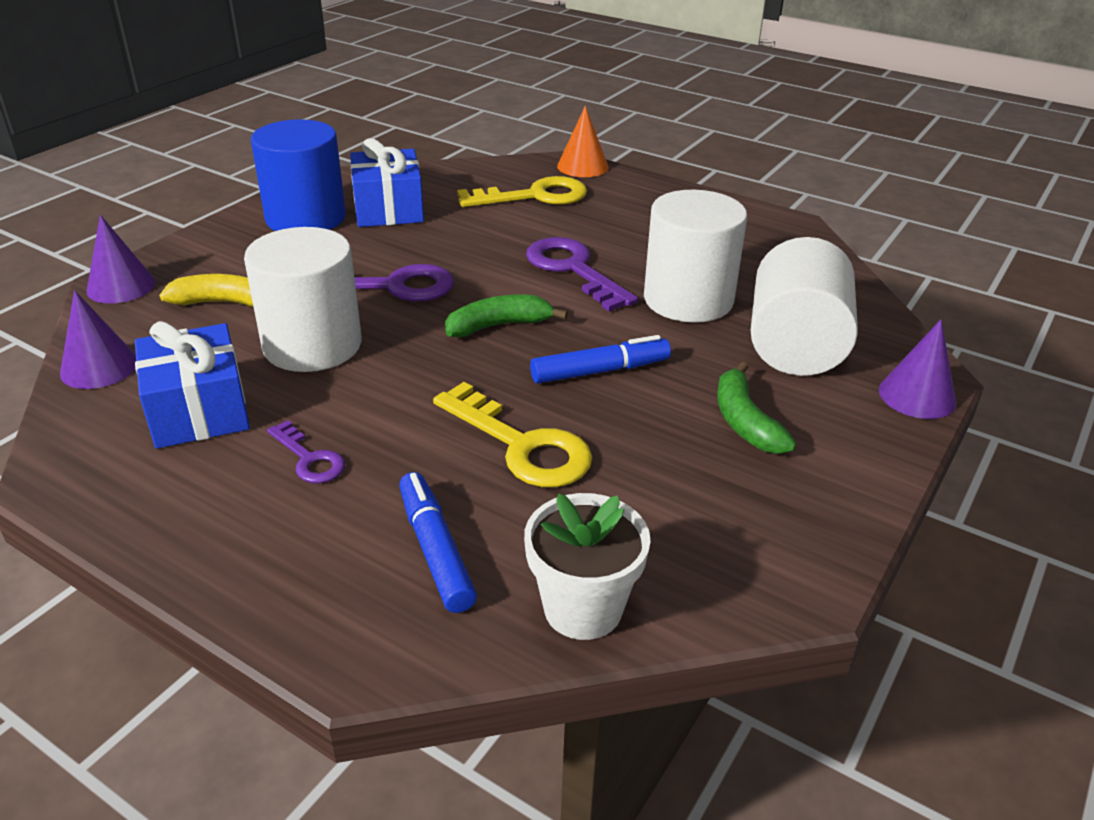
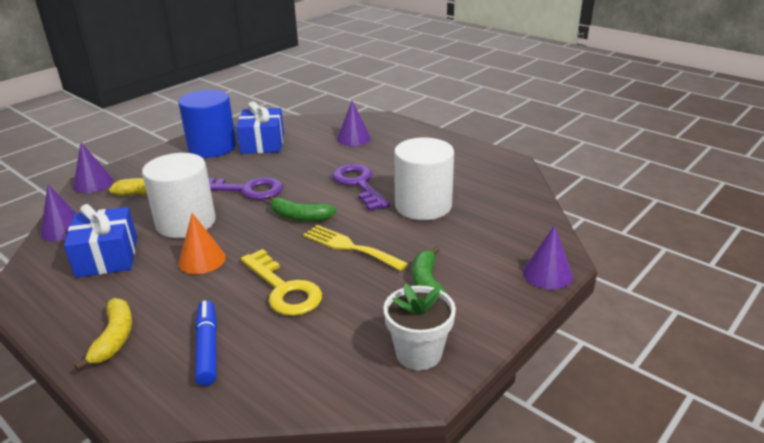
camera: 10 degrees right, 5 degrees down
(269, 546) = (114, 338): none -> yellow banana
(309, 459) = (157, 289): purple key -> none
(499, 326) = (300, 216): green banana -> green banana turned 150 degrees counterclockwise
(535, 196) = (354, 138): yellow key -> purple cone
(582, 166) = (391, 121): orange cone -> orange cone (202, 260)
(583, 608) = (280, 390): white flower pot -> white flower pot (418, 353)
(600, 371) = (350, 247): blue marker -> yellow fork
(795, 346) = (480, 238): white cylinder -> none

